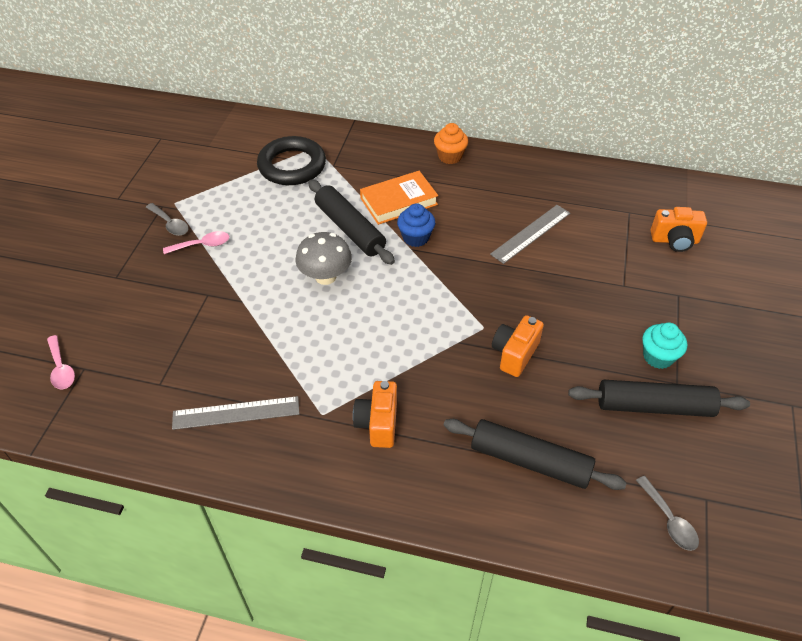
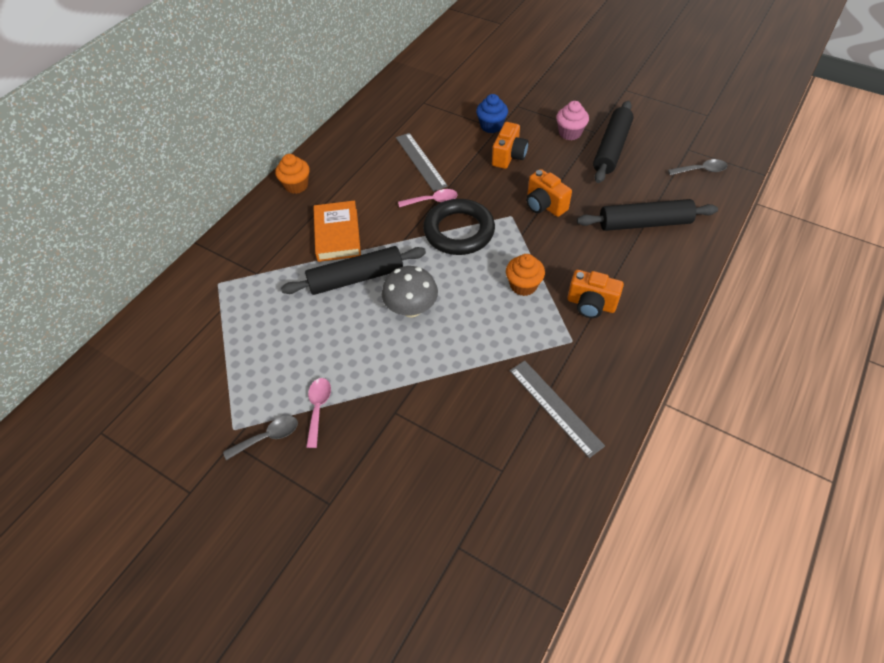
camera: 70 degrees left, 5 degrees up
(61, 368) = (451, 572): pink spoon -> pink spoon (432, 201)
(236, 413) = (555, 407): grey ruler -> grey ruler turned 45 degrees counterclockwise
(292, 166) = (236, 307): black ring -> black ring (459, 231)
(384, 358) = (523, 285): none -> orange cupcake
(415, 238) = (391, 233): blue cupcake -> blue cupcake (491, 126)
(530, 461) = (644, 223): black rolling pin -> black rolling pin turned 45 degrees clockwise
(658, 357) = (570, 133): turquoise cupcake -> pink cupcake
(674, 241) = (464, 90): orange camera -> orange camera (509, 156)

